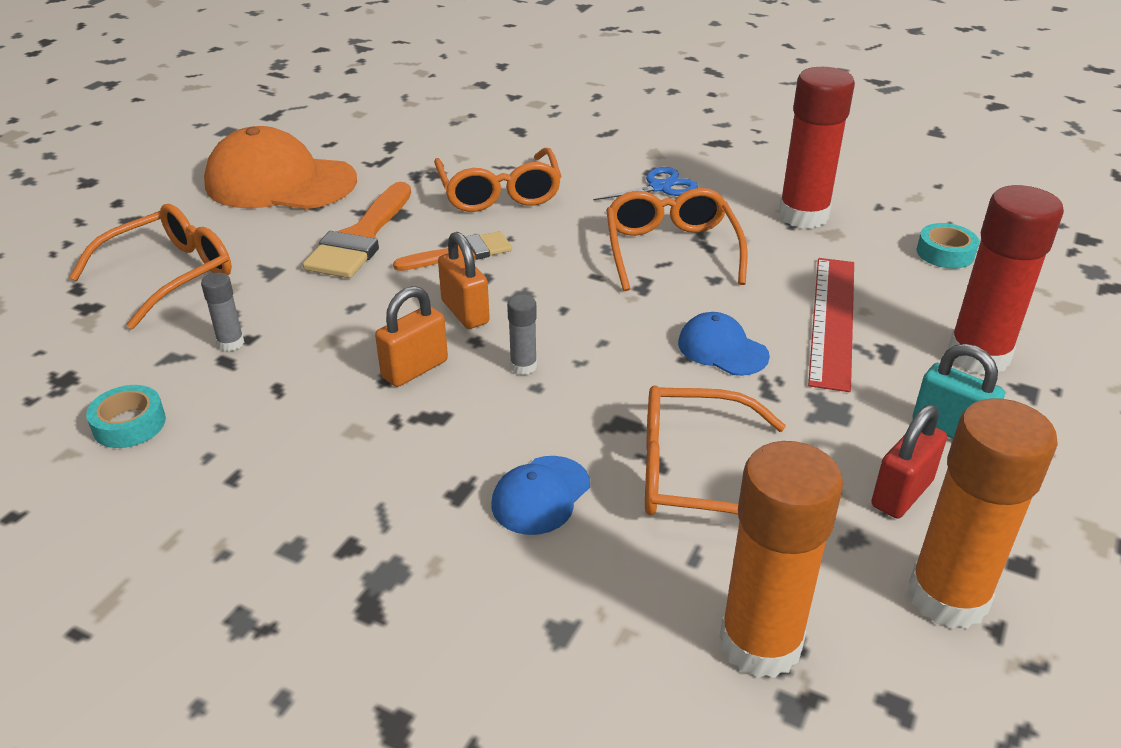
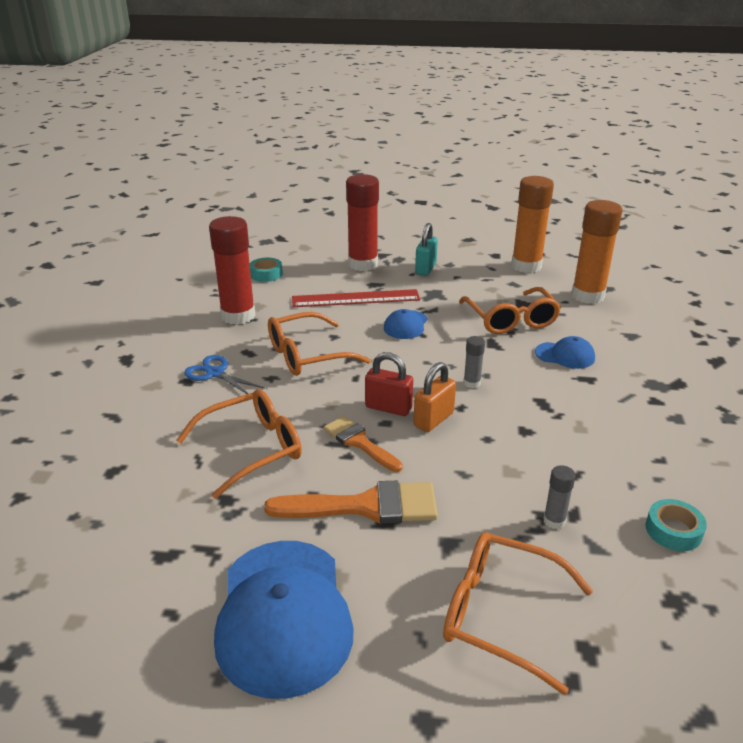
camera: 110 degrees left, 5 degrees down
(280, 182) = (283, 615): orange cap -> blue cap
(415, 369) = (508, 422): orange padlock -> none
(901, 494) = (478, 276): red padlock -> red padlock (388, 408)

